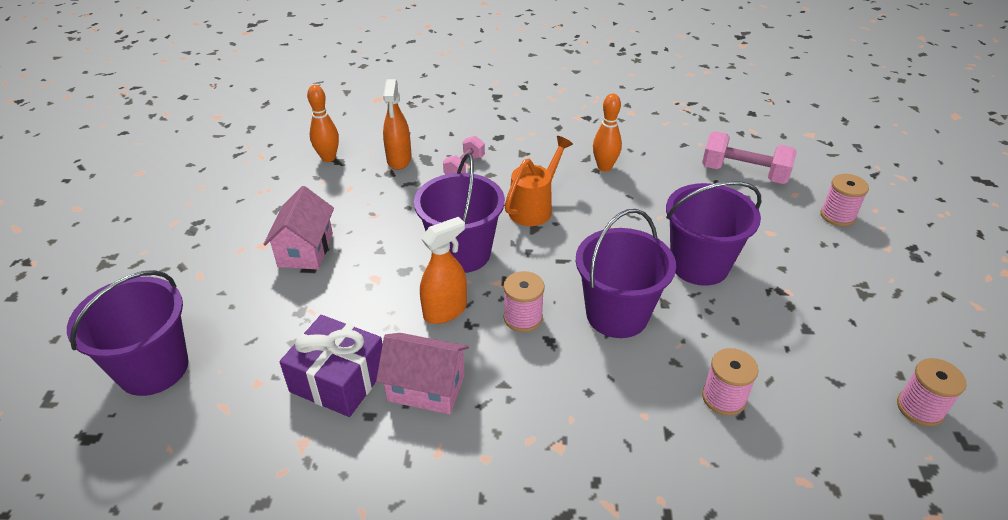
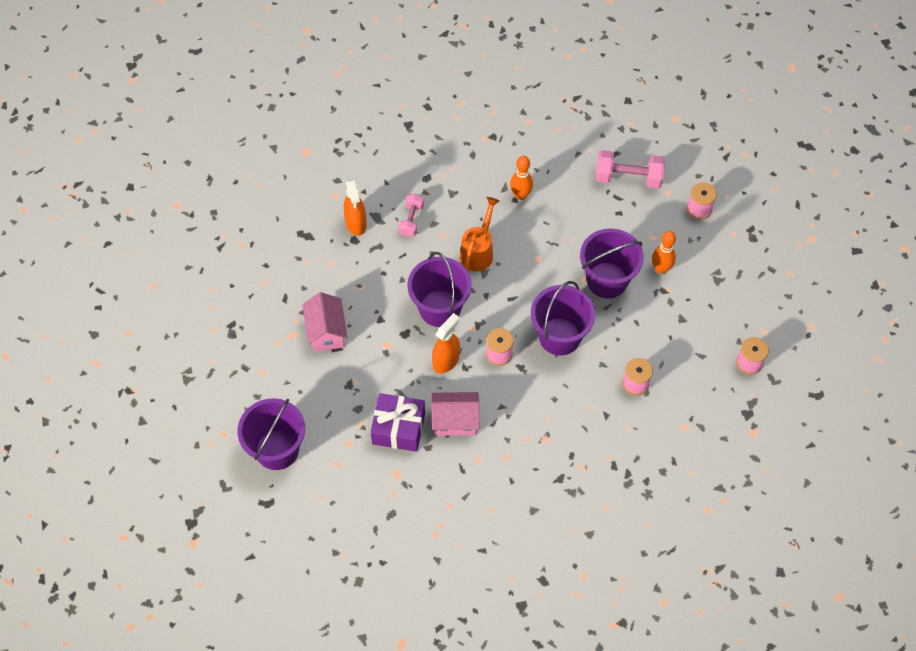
camera: 15 degrees left, 20 degrees up
(328, 158) = (297, 234): orange bowling pin -> orange bowling pin (661, 268)

